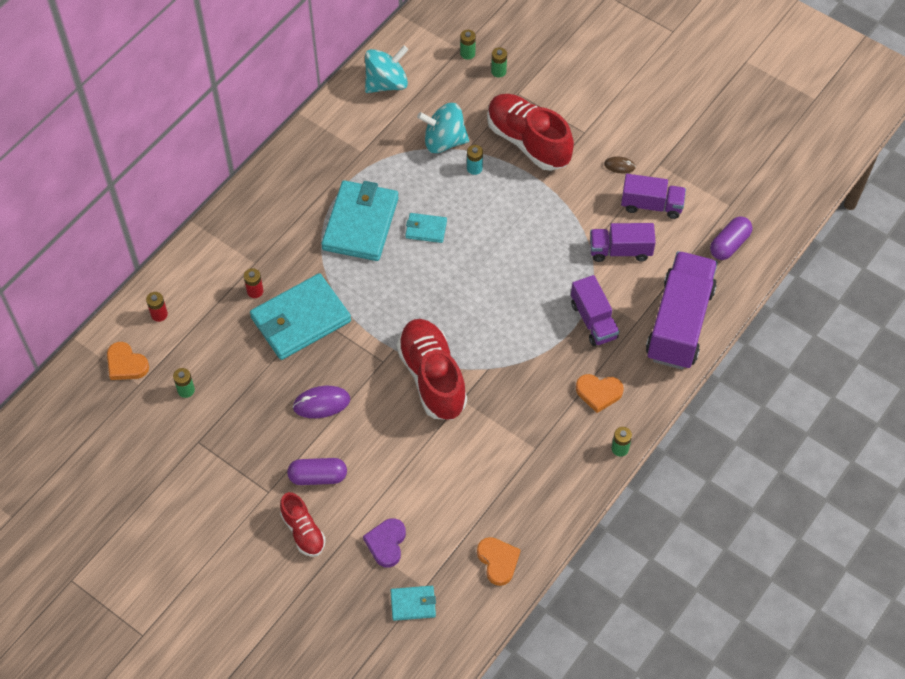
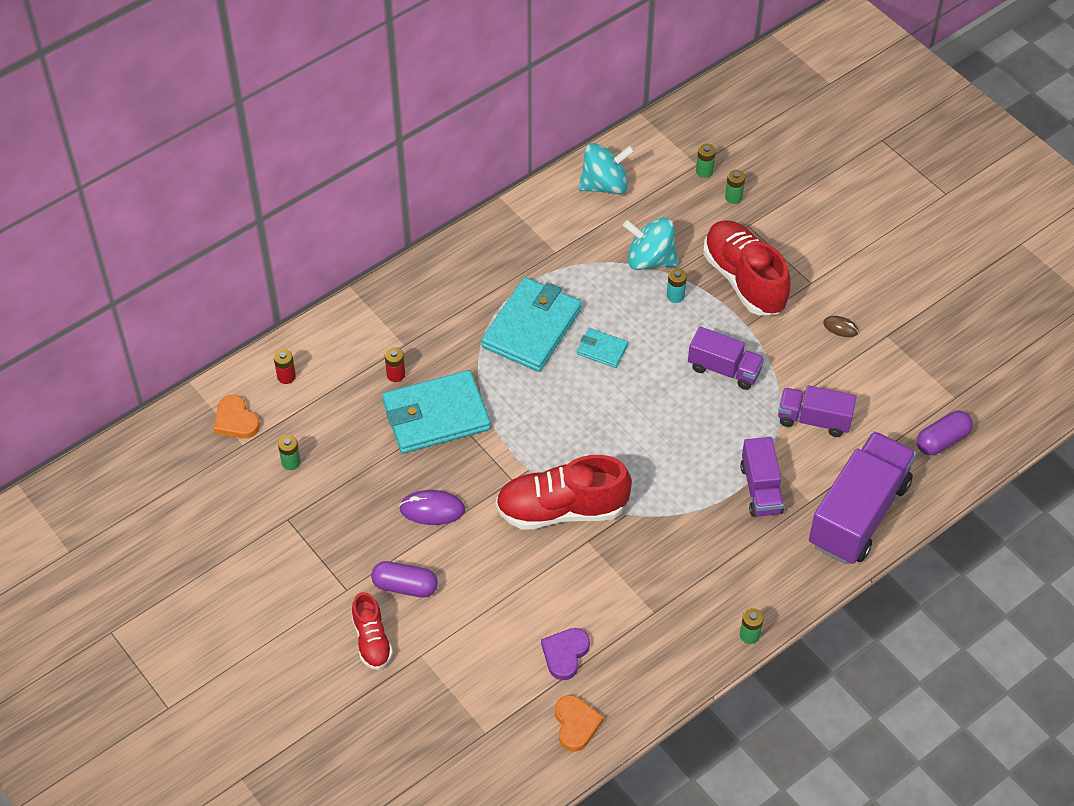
camera: 15 degrees right, 5 degrees down
(386, 543) = (458, 675): purple heart -> purple heart (565, 654)
(413, 604) = (468, 747): turquoise wallet -> none
(432, 377) = (561, 509): red shoe -> red shoe turned 90 degrees counterclockwise
(598, 393) = (743, 569): orange heart -> none
(651, 205) = (864, 378): purple truck -> purple truck (724, 369)

